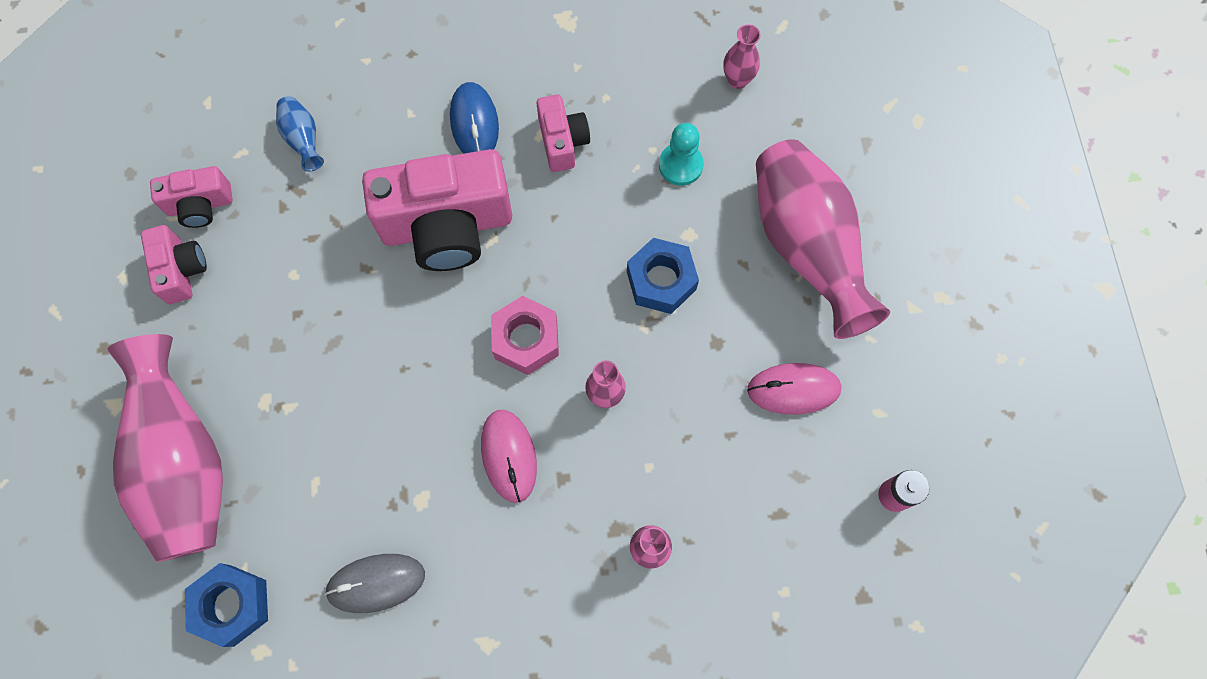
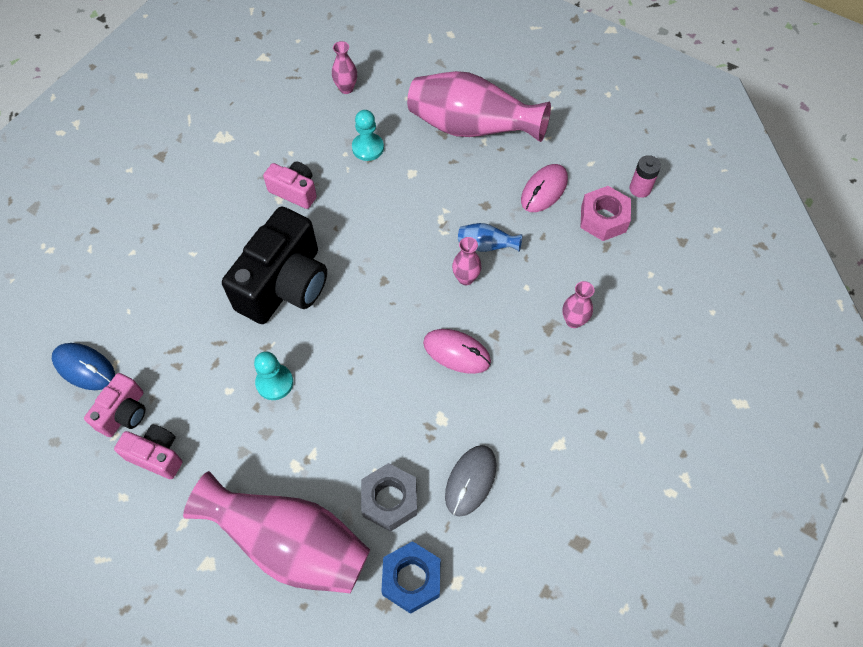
camera: 50 degrees left, 10 degrees down
(296, 519) = (389, 500): none -> grey nut
(303, 139) = (146, 322): blue vase -> blue vase (486, 245)
(334, 309) = (274, 383): none -> turquoise pawn
(447, 226) = (285, 284): pink camera -> black camera
(474, 123) = (235, 225): blue mouse -> blue mouse (84, 367)
(526, 339) = (395, 294): pink nut -> pink nut (603, 219)
(661, 280) = (425, 204): blue nut -> none

